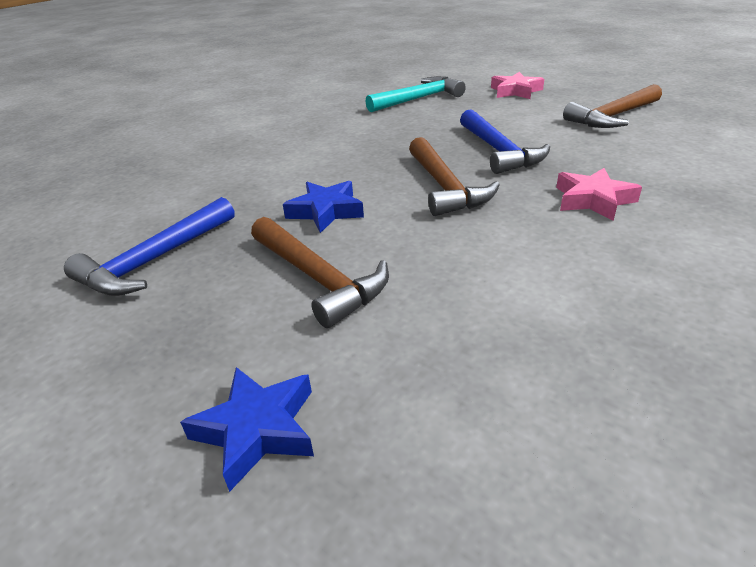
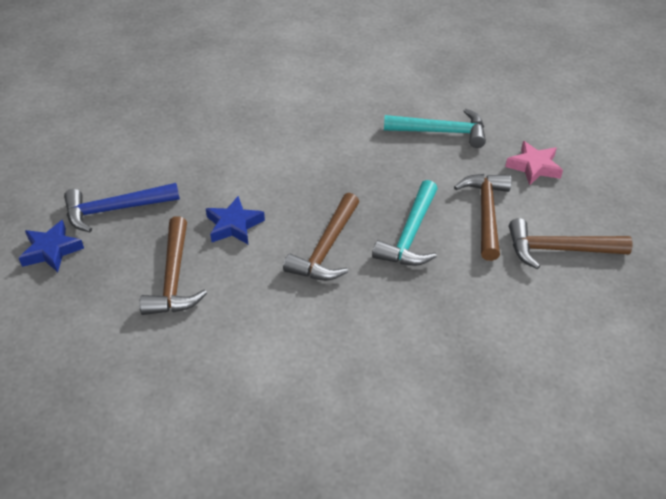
camera: 35 degrees right, 10 degrees up
(257, 429) = (66, 347): blue star -> blue star (51, 250)
(499, 151) = (410, 235): blue hammer -> turquoise hammer
(529, 120) = (486, 213): none -> brown hammer
(593, 200) = (398, 322): pink star -> none

